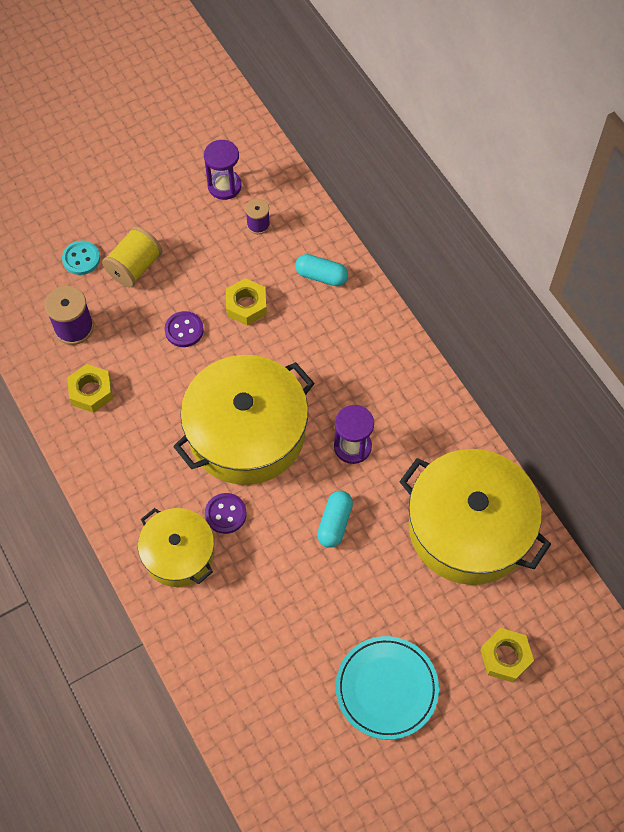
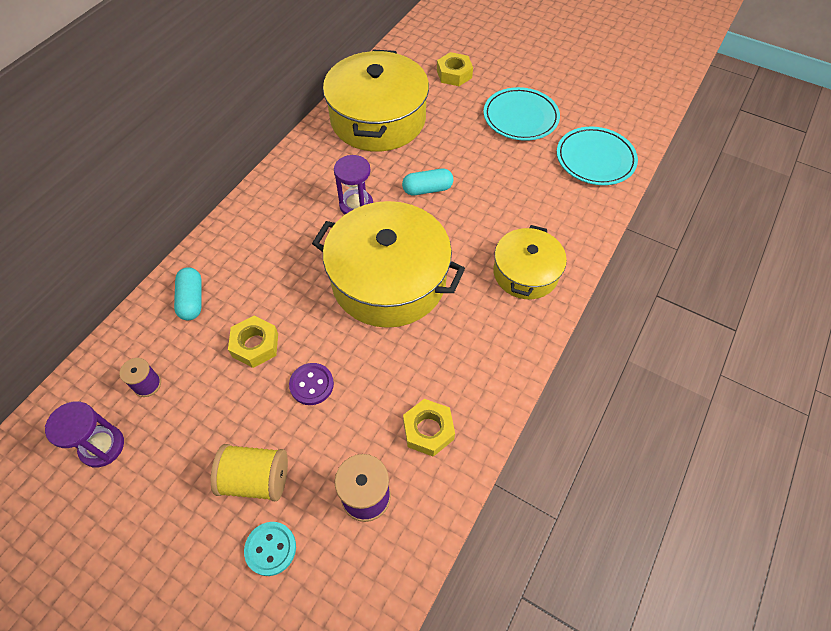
camera: 120 degrees left, 5 degrees down
(225, 514) = (470, 258): purple button -> none
(274, 728) = (595, 159): none -> turquoise plate

